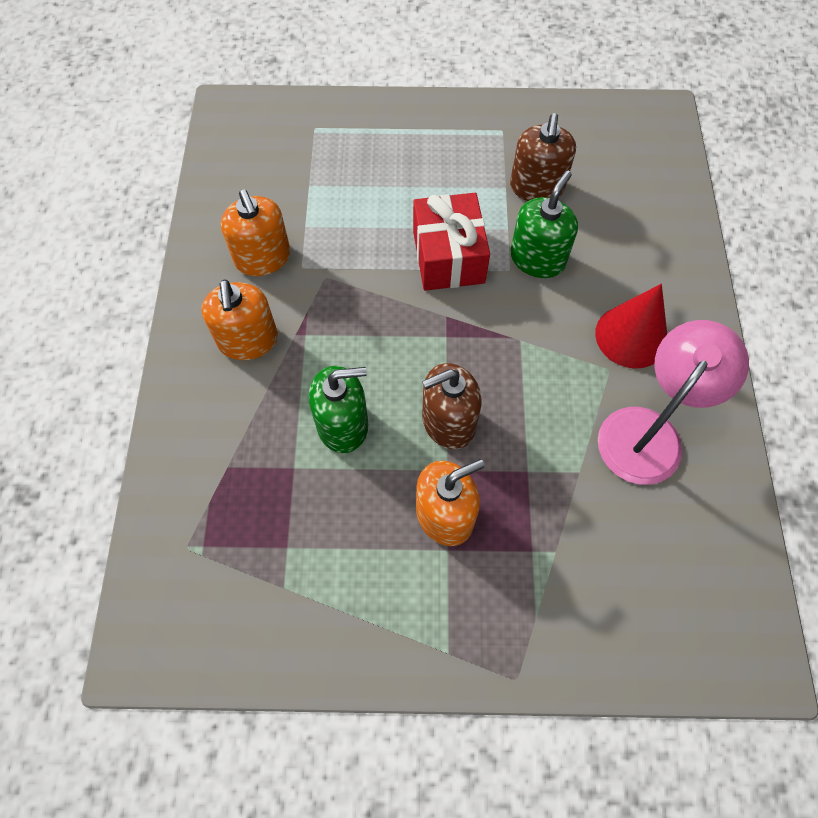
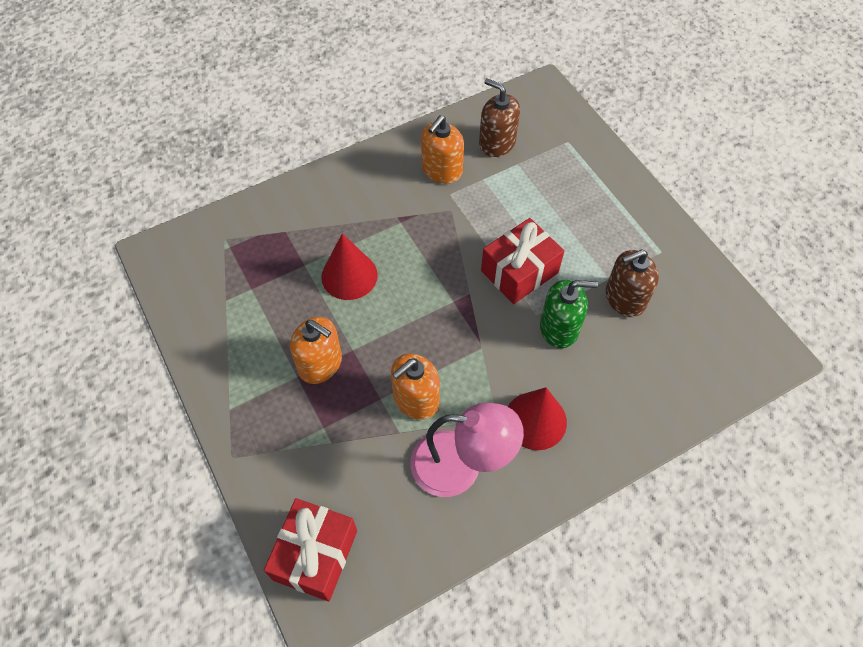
camera: 60 degrees right, 5 degrees down
(248, 340) = (376, 195): orange soap dispenser -> orange soap dispenser (416, 399)
(343, 425) = (349, 276): green soap dispenser -> red cone
(448, 422) = (388, 334): brown soap dispenser -> brown soap dispenser (497, 143)
(687, 635) = (315, 555): none -> red gift

